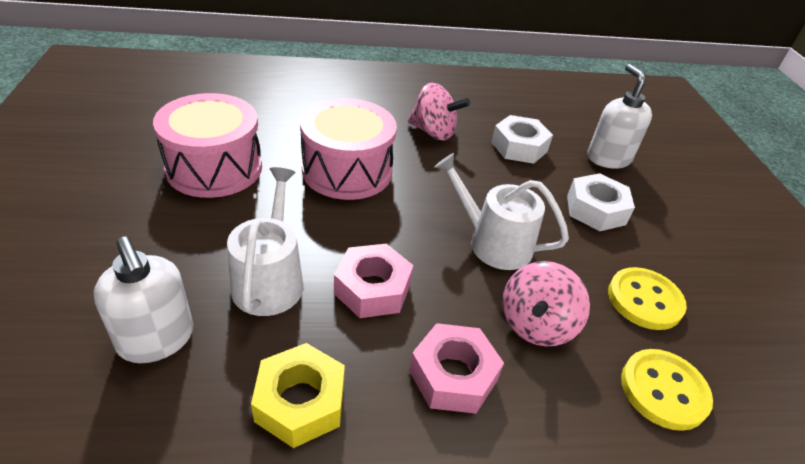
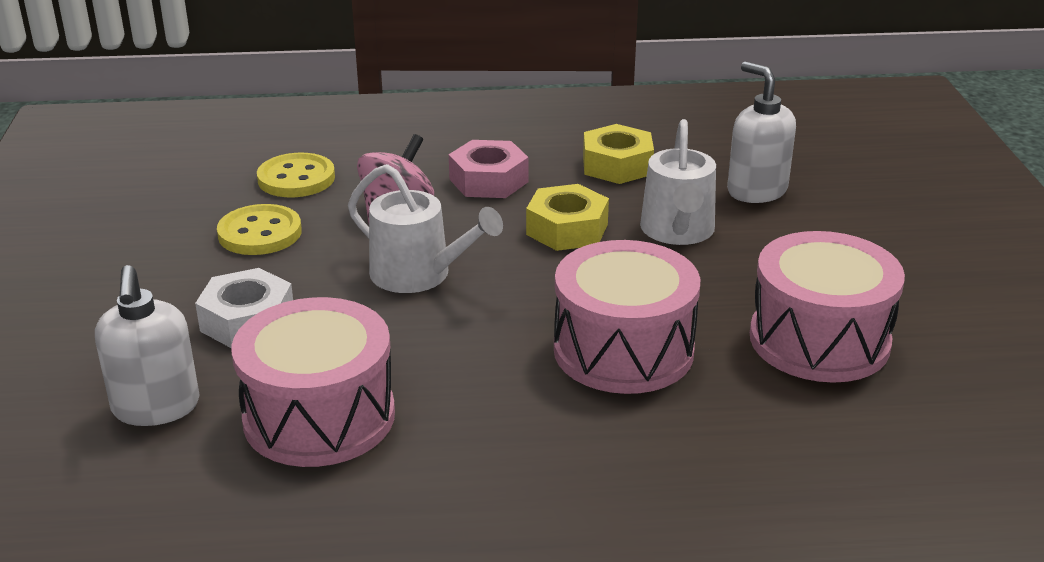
camera: 175 degrees left, 10 degrees down
(372, 289) = (567, 229): pink nut -> yellow nut
(433, 132) = (478, 434): pink spinning top -> none
(519, 147) = (319, 417): white nut -> pink drum

